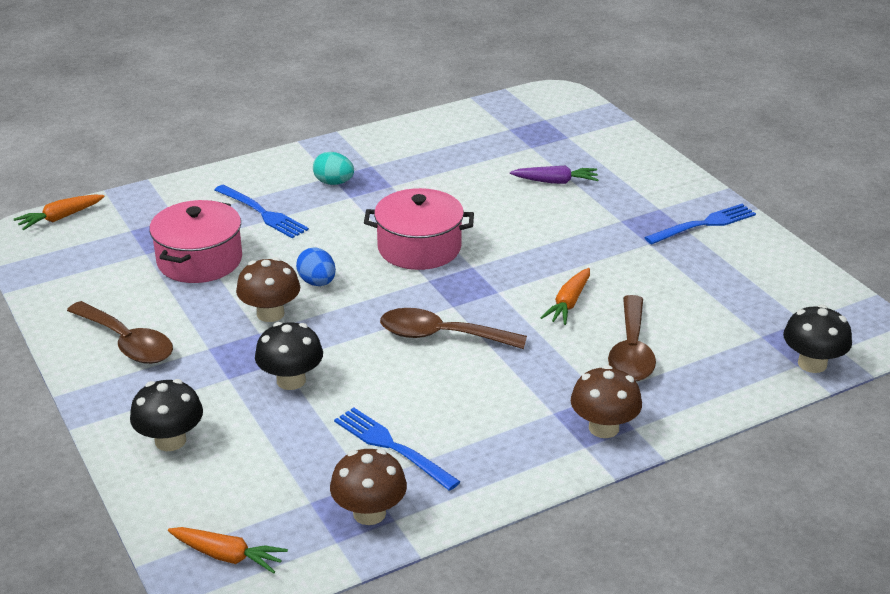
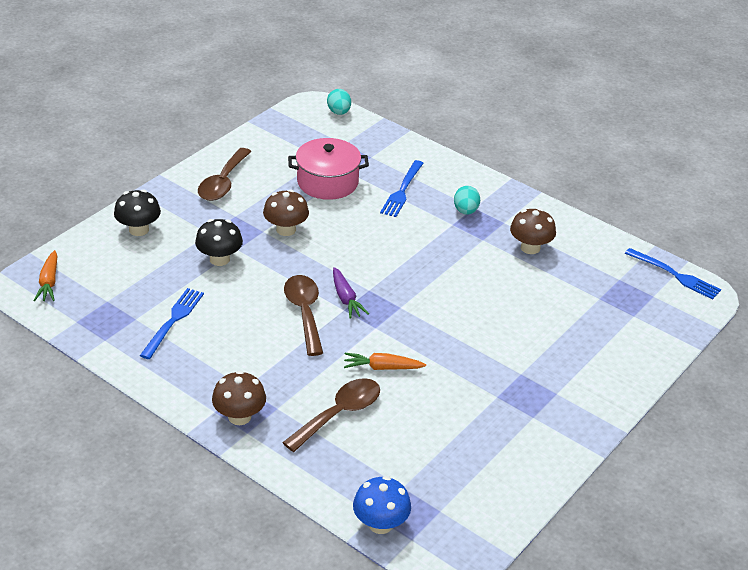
camera: 65 degrees right, 5 degrees up
(60, 218) = (339, 112): orange carrot -> turquoise egg
(317, 282) = (333, 239): blue egg -> none
(369, 513) = (106, 328): brown mushroom -> brown mushroom (530, 248)
(419, 248) = (407, 275): pink pot -> none
(555, 182) = (554, 324): purple carrot -> purple carrot (346, 298)
(631, 351) = (339, 414): brown spoon -> brown spoon turned 150 degrees clockwise
(704, 224) = (550, 425): blue fork -> blue fork (675, 275)
(812, 364) = (380, 524): black mushroom -> blue mushroom

